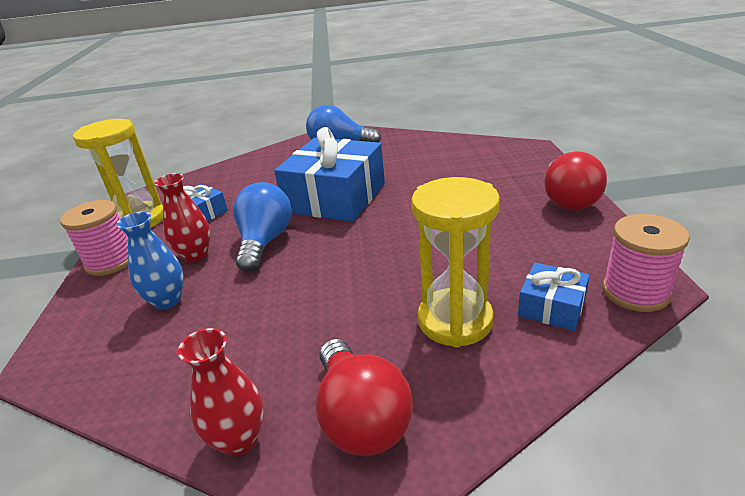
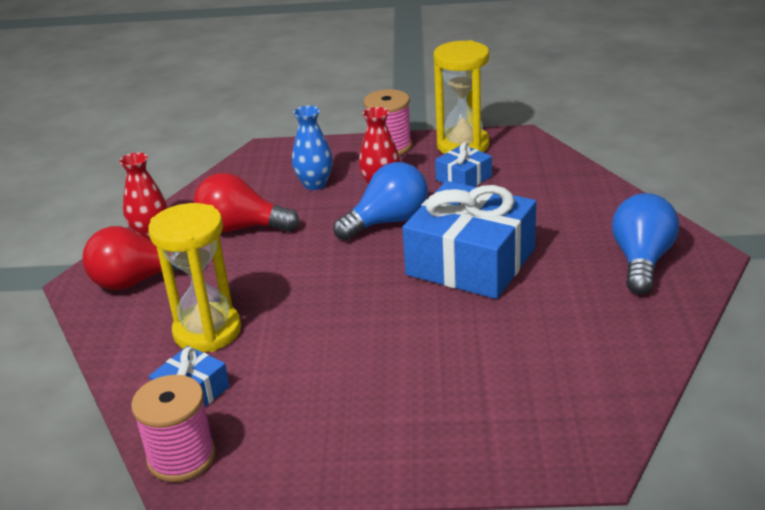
camera: 95 degrees right, 0 degrees up
(265, 242) = (388, 222): blue light bulb -> blue light bulb turned 45 degrees counterclockwise
(568, 199) = (393, 459): red light bulb -> red light bulb (241, 228)

